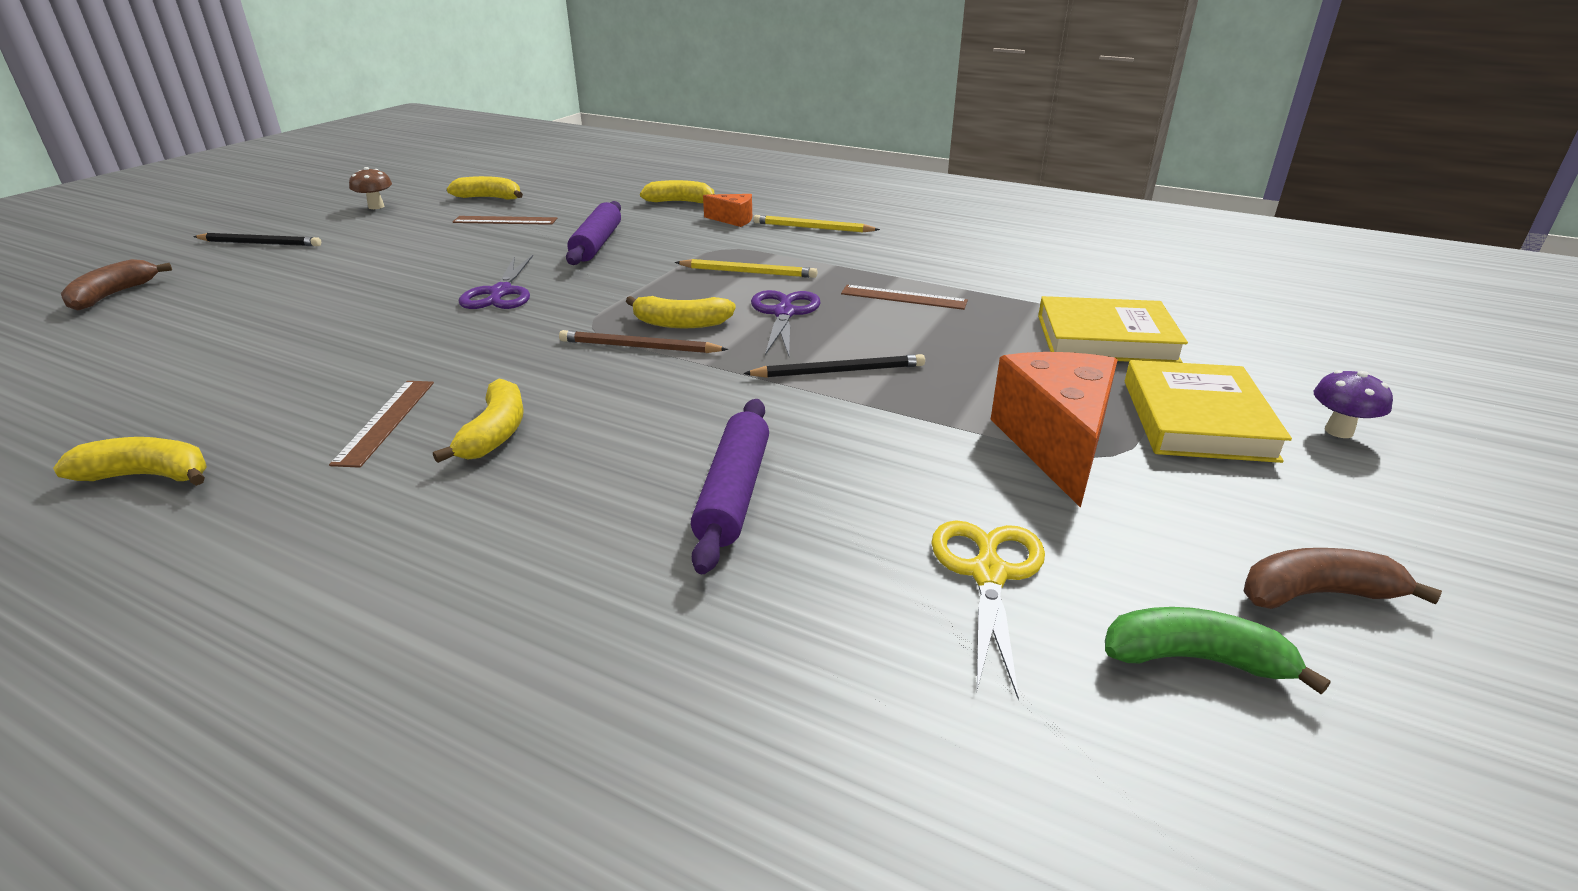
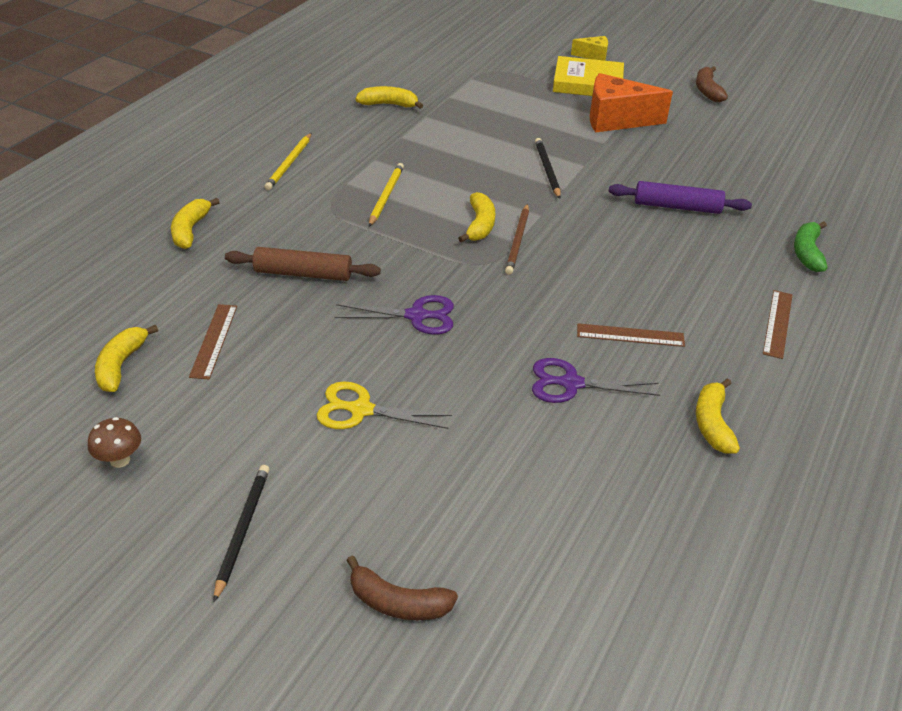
camera: 90 degrees left, 10 degrees up
(495, 433) = (636, 288): yellow banana -> yellow banana (388, 104)
(596, 244) = (303, 274): purple rolling pin -> brown rolling pin
(733, 220) = (256, 201): orange cheese -> none
(784, 313) = (464, 184): purple scissors -> purple scissors (571, 383)
(903, 297) = (439, 139): brown ruler -> brown ruler (777, 323)
(988, 574) = (716, 150): yellow scissors -> yellow scissors (361, 410)
(1106, 338) = (501, 86): yellow book -> none
(1195, 659) = (748, 119): green banana -> green banana (807, 253)
(1338, 431) = (593, 56): purple mushroom -> yellow cheese

